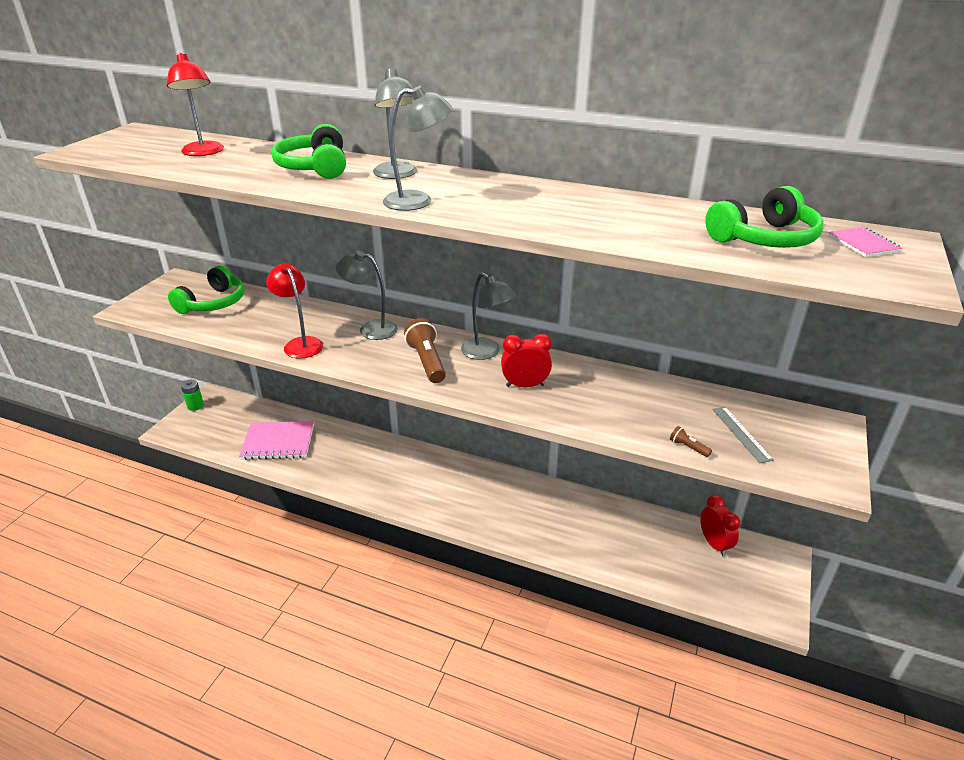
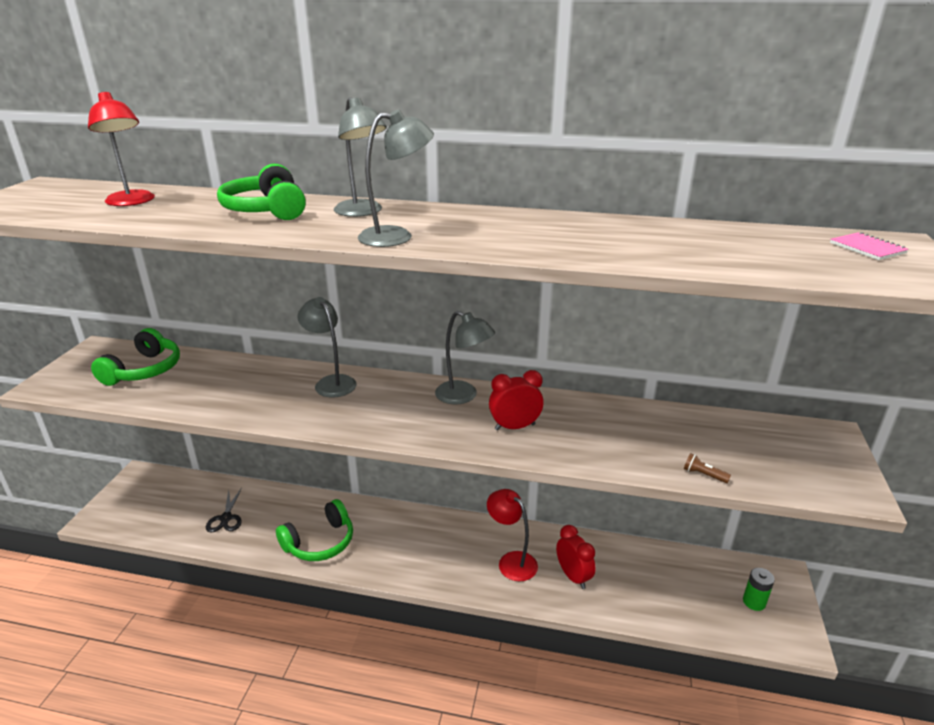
camera: 10 degrees left, 5 degrees down
(195, 406) = (122, 487): green battery -> green battery (754, 602)
(278, 442) = (226, 518): pink notebook -> black scissors
(300, 344) = (255, 406): red lamp -> red lamp (511, 561)
(371, 329) = (331, 382): grey lamp -> grey lamp turned 45 degrees clockwise
(427, 361) = (402, 412): brown flashlight -> none
(714, 544) = (712, 570): red clock -> red clock (573, 576)
(741, 434) = (749, 454): grey ruler -> none
(764, 238) = (771, 250): green headphones -> green headphones (320, 542)

